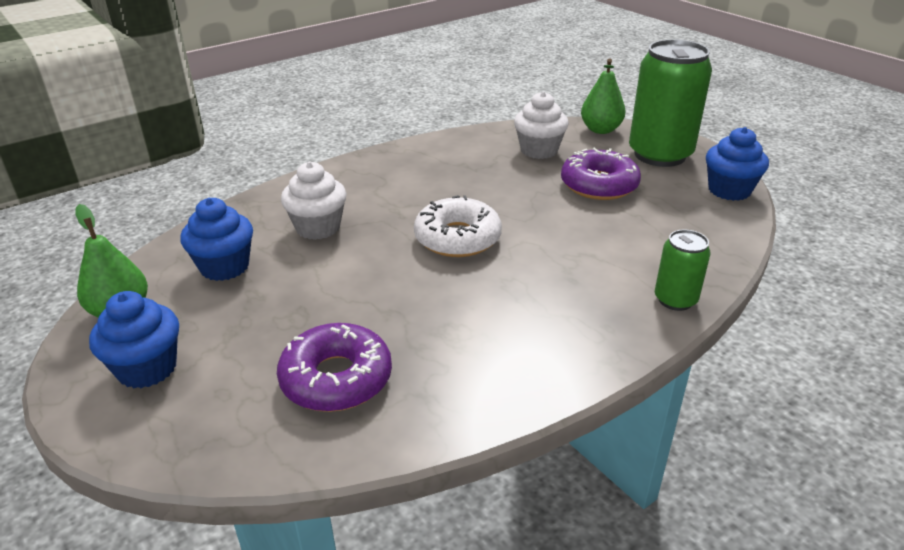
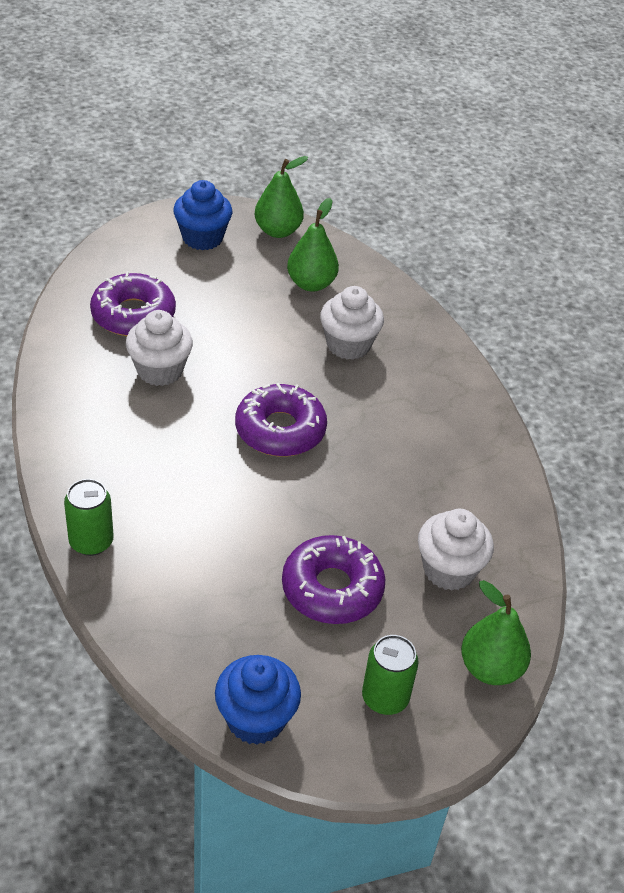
camera: 105 degrees right, 10 degrees up
(224, 267) = (311, 284): blue cupcake -> green pear
(423, 328) = (160, 370): none -> white cupcake
(457, 238) = (280, 430): white donut -> purple donut
(660, 155) = (385, 698): green can -> green can, size x0.50

